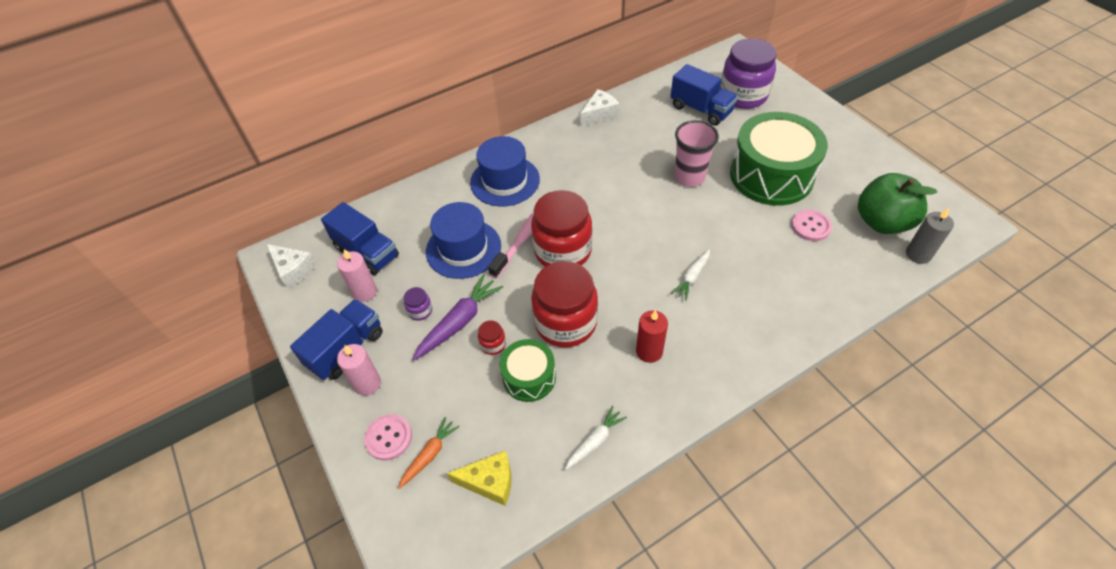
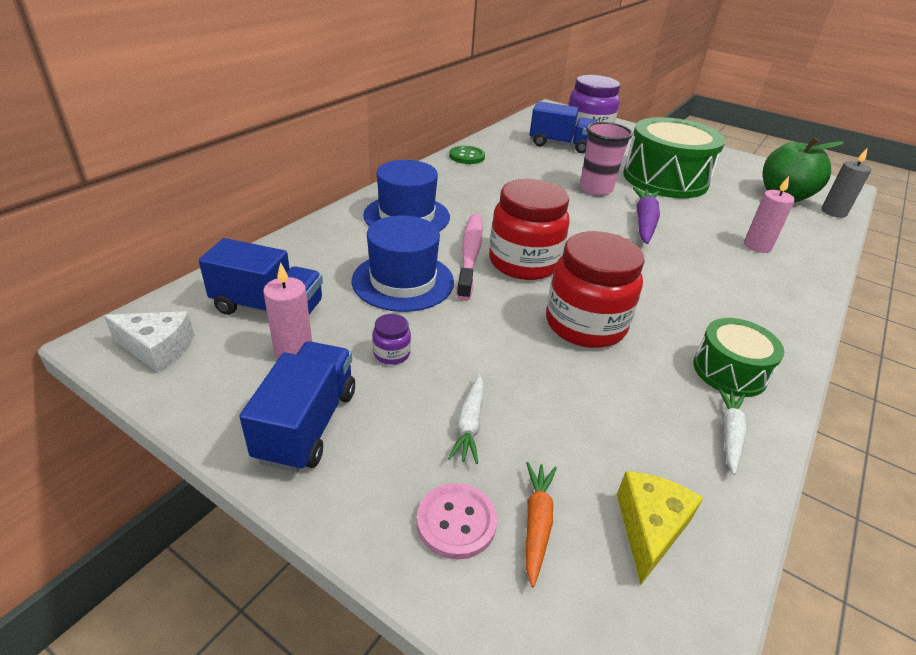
camera: 30 degrees left, 15 degrees down
(367, 383) = (371, 459): pink candle -> pink candle (757, 246)
(459, 322) = (455, 353): purple carrot -> purple carrot (644, 222)
(490, 482) = (649, 528): yellow cheese -> yellow cheese turned 45 degrees counterclockwise
(493, 344) = (518, 366): red jar -> none
(529, 377) = (592, 389): green drum -> green drum (729, 371)
(599, 114) = (467, 156): white cheese -> green button
(649, 351) = (697, 330): red candle -> none
(692, 277) = (674, 260): white carrot -> white carrot (469, 424)
(810, 226) = (734, 207): pink button -> none

